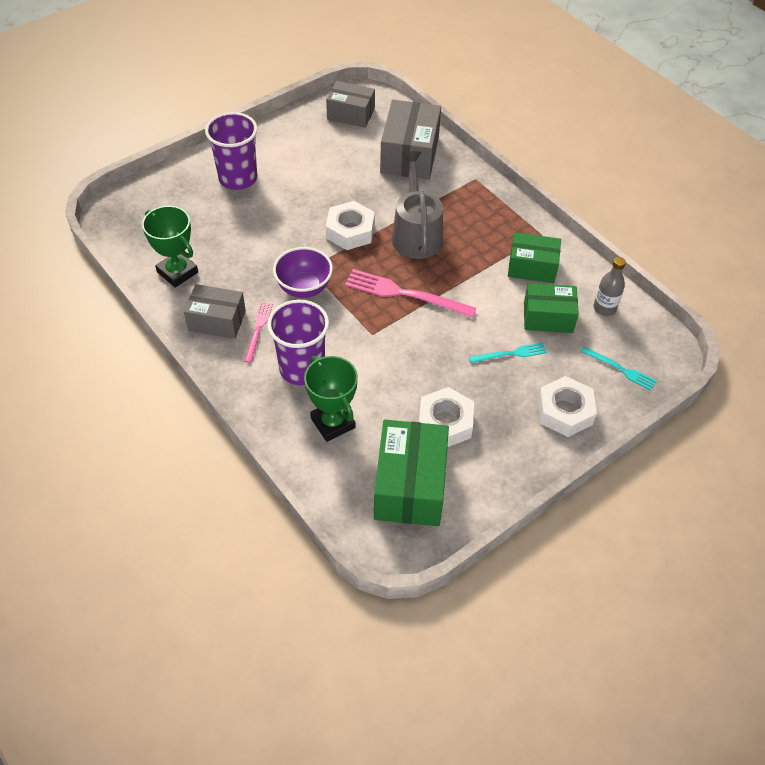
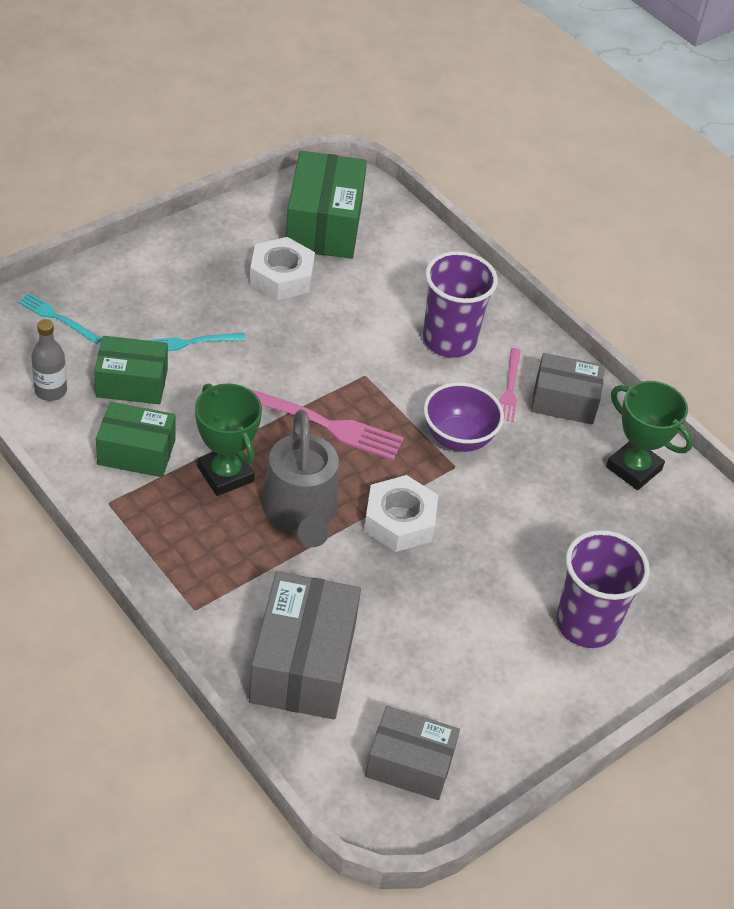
camera: 175 degrees right, 5 degrees down
(333, 423) = (408, 284): green trophy -> green trophy (225, 474)
(564, 411) = (140, 279): white nut -> none

